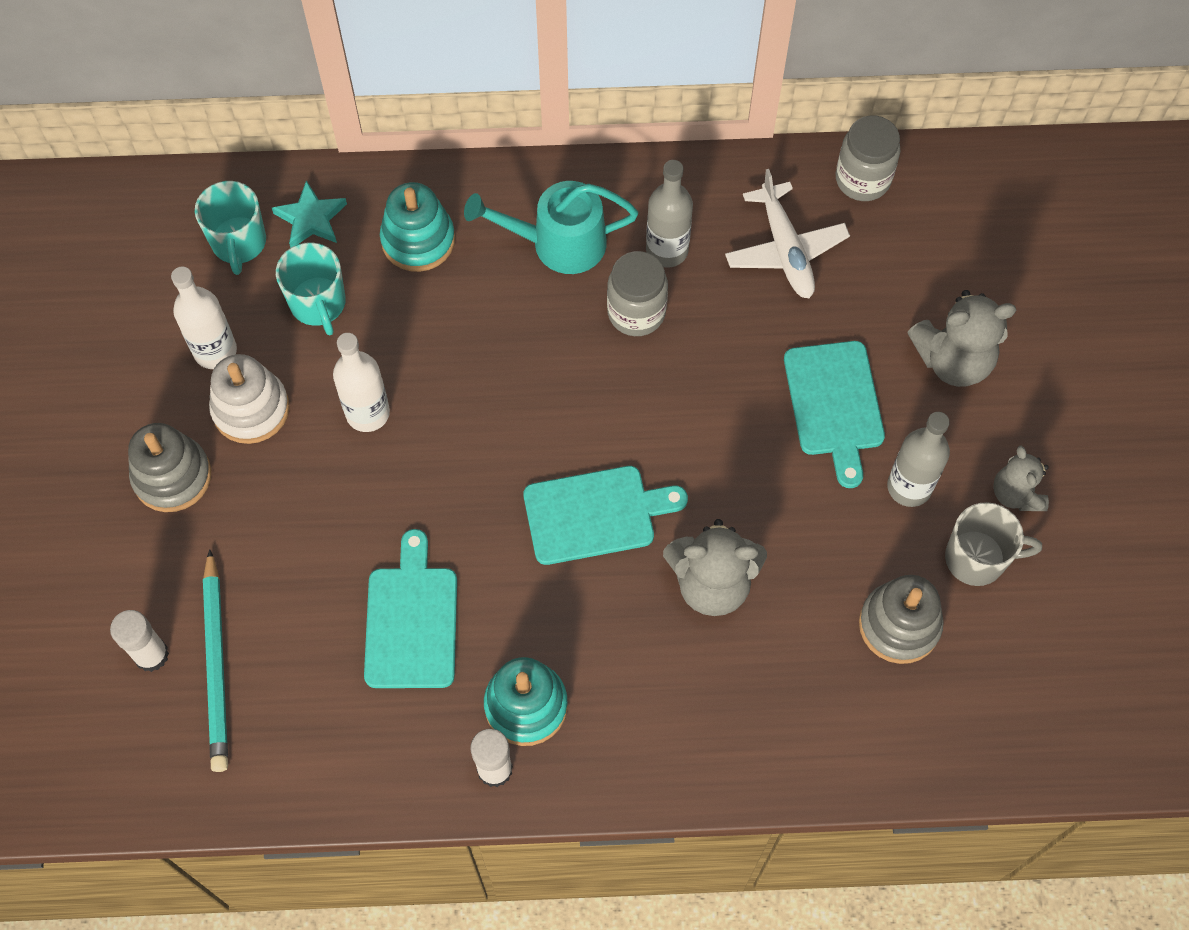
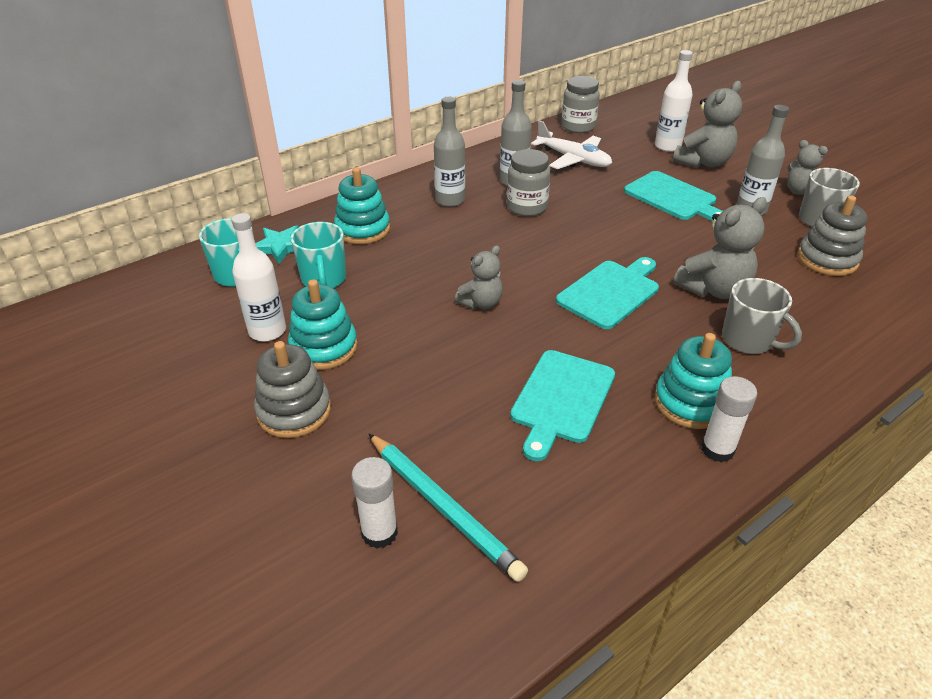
camera: 35 degrees left, 25 degrees down
(251, 409) = (324, 347): white stacking toy -> turquoise stacking toy
(318, 304) = (324, 280): turquoise mug -> turquoise mug turned 45 degrees clockwise
(368, 413) = (412, 313): white bottle -> white bottle (667, 146)
(411, 621) = (561, 399): turquoise cutting board -> turquoise cutting board turned 120 degrees counterclockwise
(447, 443) = (481, 303): none -> grey teddy bear
(558, 243) = (450, 200): turquoise watering can -> grey bottle
(668, 673) = (748, 340): none -> grey mug

